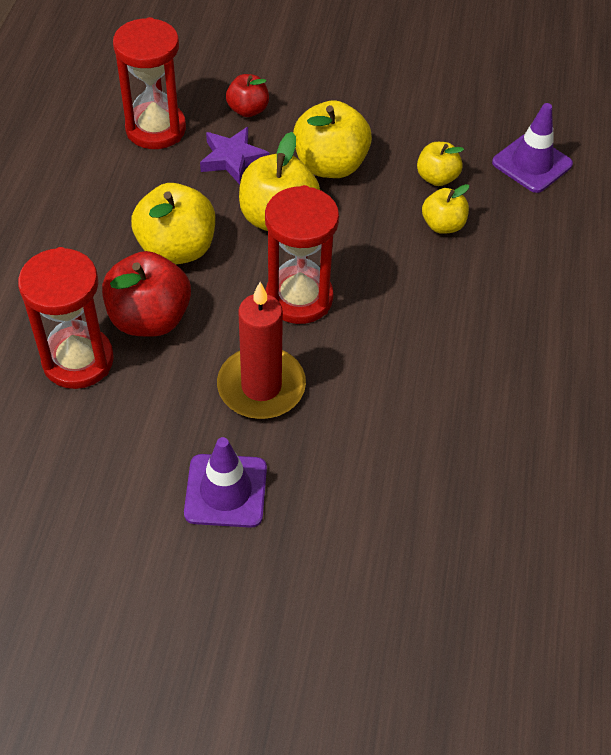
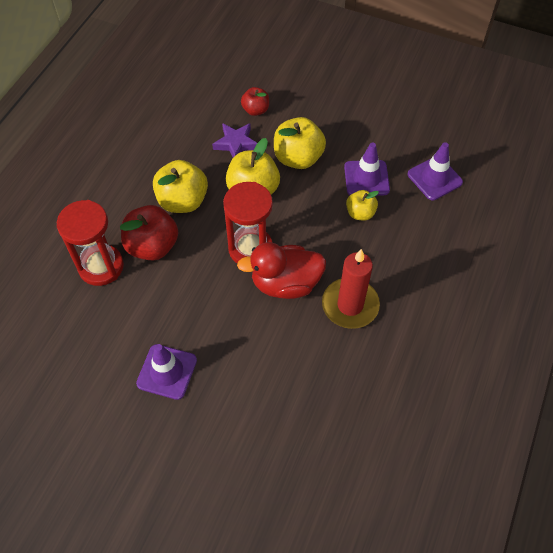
camera: 15 degrees right, 5 degrees up
(156, 129) = (193, 115): red hourglass -> none
(261, 386) = (209, 305): red candle -> red candle (350, 305)
(365, 337) = (285, 283): none -> red duck
(437, 178) = (366, 178): yellow apple -> purple traffic cone

